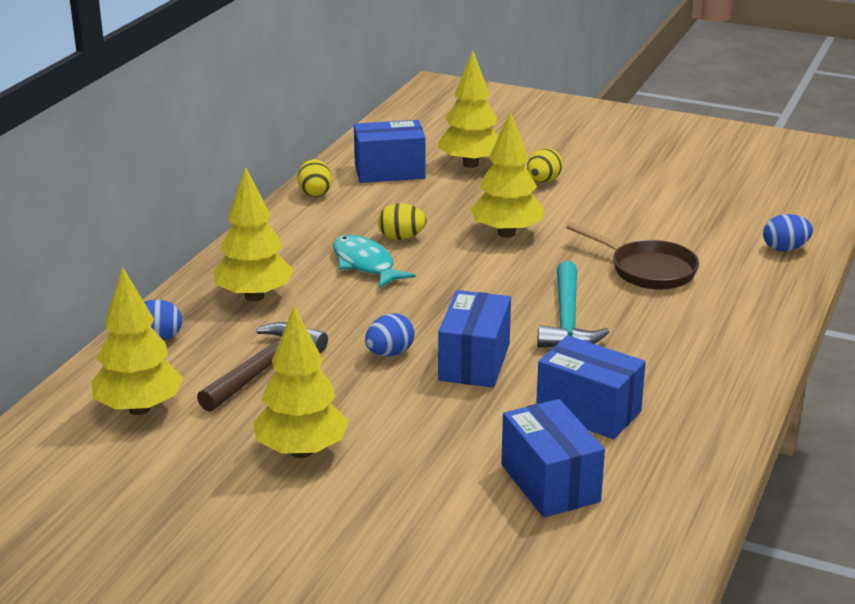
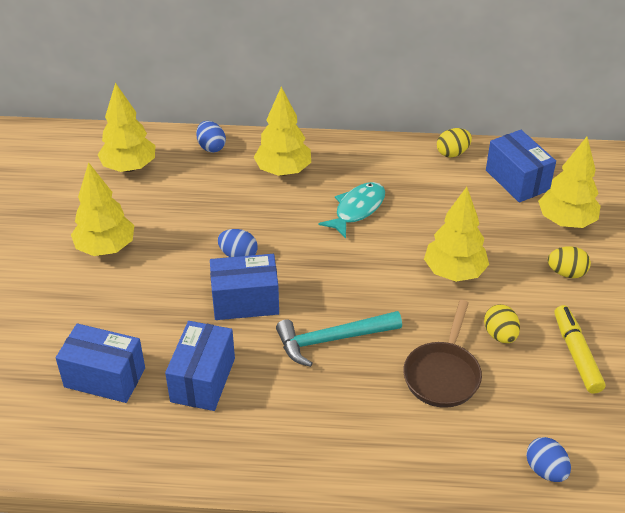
camera: 70 degrees right, 15 degrees up
(264, 368) = (195, 203): brown hammer -> none
(401, 237) = (410, 216): yellow egg -> yellow egg (500, 335)
(550, 483) = (105, 377): blue box -> blue box turned 60 degrees clockwise
(652, 202) = (576, 354): none -> yellow marker

